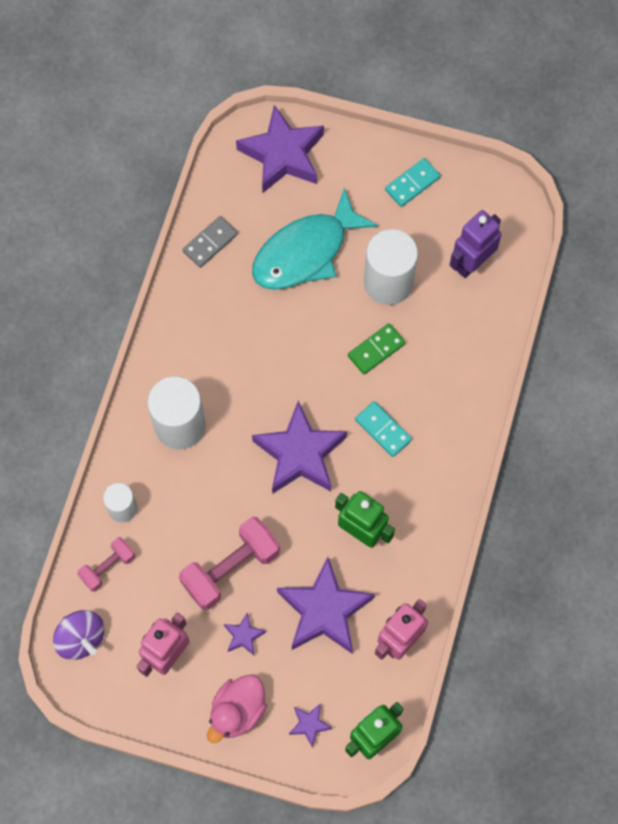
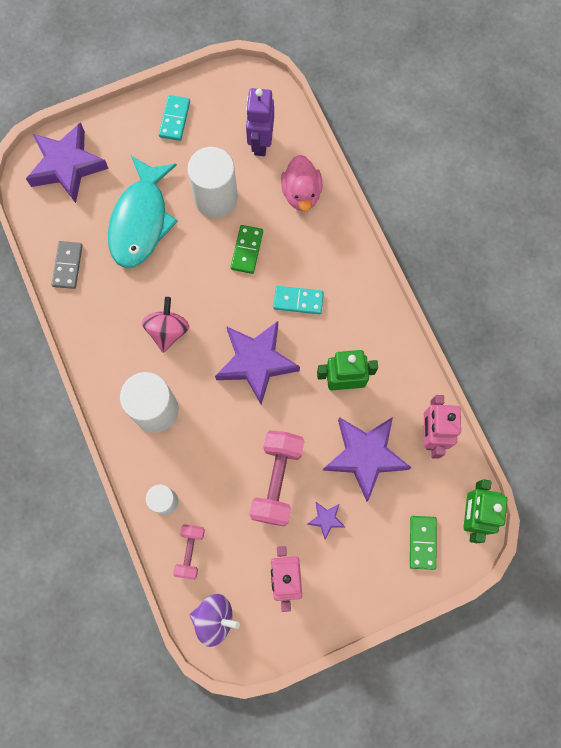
camera: 40 degrees left, 5 degrees up
(237, 711) = (366, 575): pink duck -> pink duck (301, 193)
(247, 366) = (168, 330): none -> pink spinning top
(309, 724) = (422, 542): purple star -> green domino

